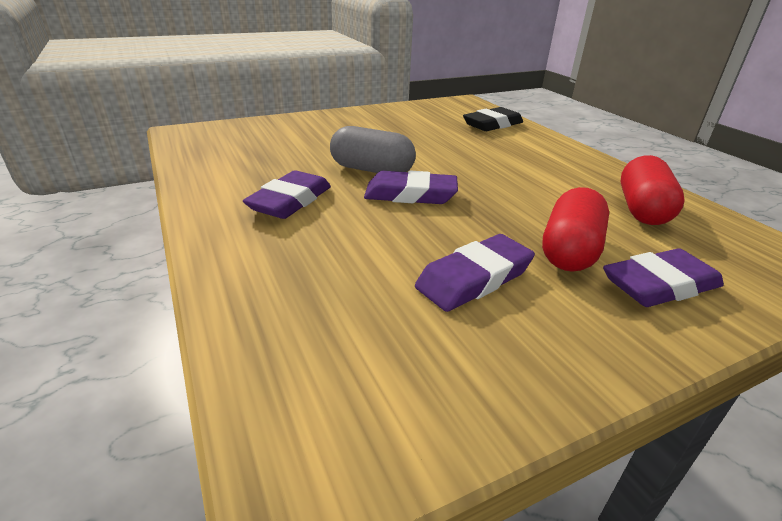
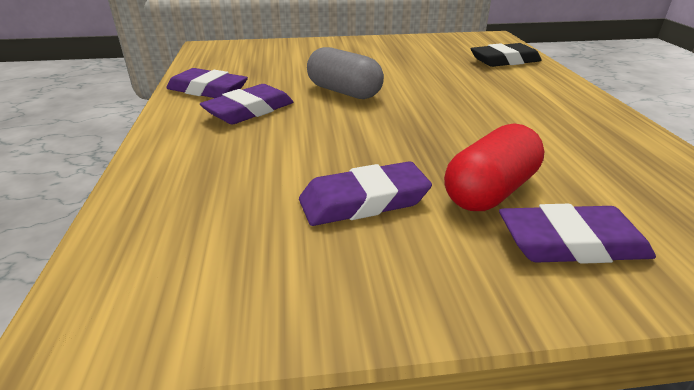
camera: 20 degrees right, 0 degrees up
(410, 194) = (363, 117): purple eraser -> purple eraser (207, 90)
(642, 209) = (616, 162): red capsule -> none

